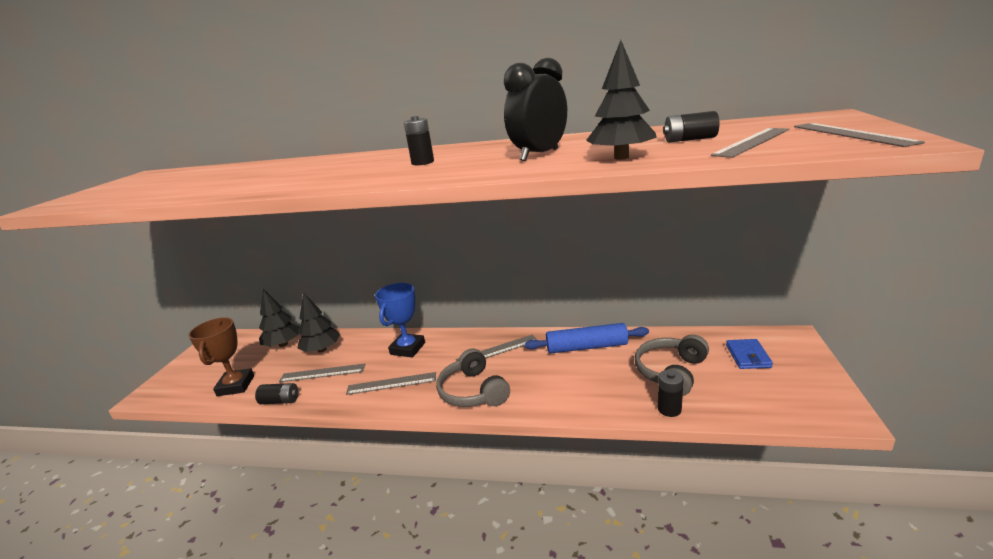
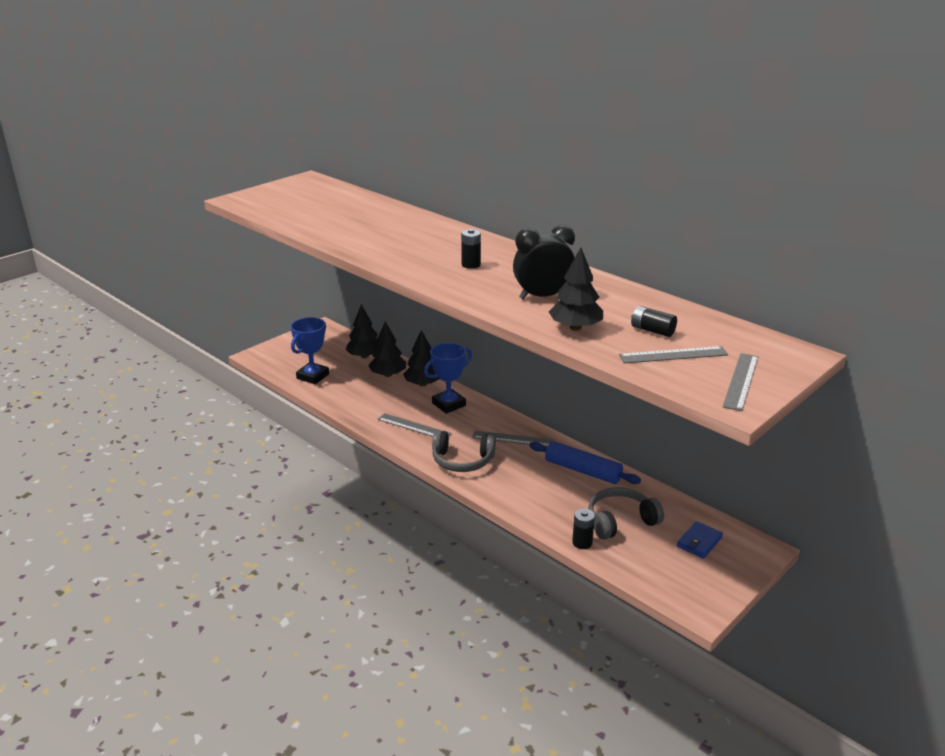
camera: 30 degrees right, 5 degrees up
(236, 386) = (313, 376): brown trophy -> blue trophy
(280, 401) = (333, 403): black battery -> none
(322, 373) = (374, 395): grey ruler -> none
(365, 343) = (423, 384): none -> black tree
(472, 391) = (462, 461): grey headphones -> grey headphones turned 90 degrees counterclockwise

